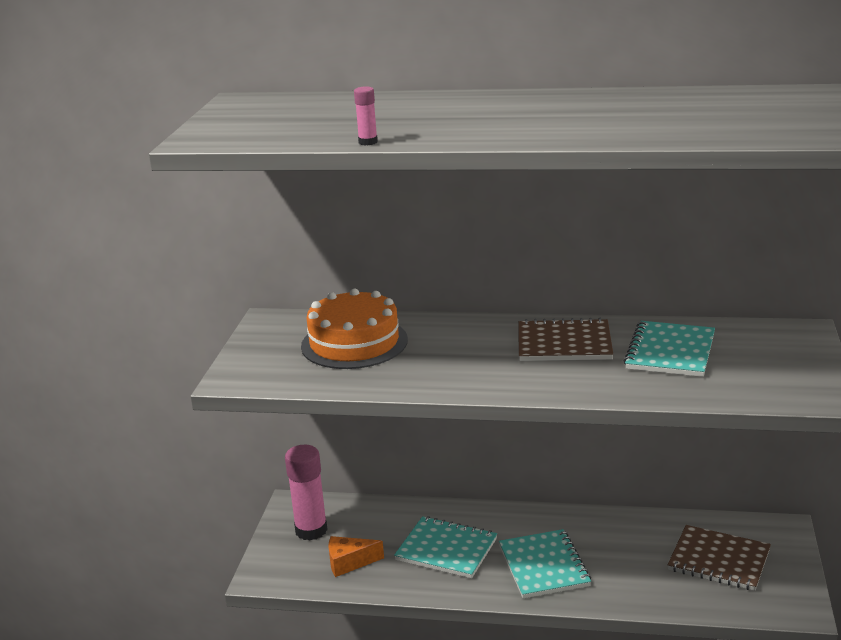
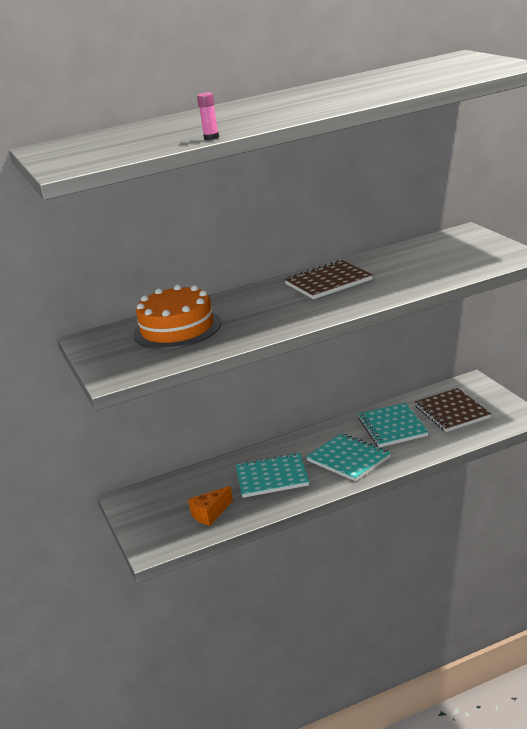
camera: 30 degrees left, 0 degrees up
(311, 530) = (158, 507): pink glue stick -> none
(670, 352) = (401, 265): turquoise notebook -> turquoise notebook (392, 427)
(719, 560) = (452, 412): brown notebook -> brown notebook turned 75 degrees clockwise

